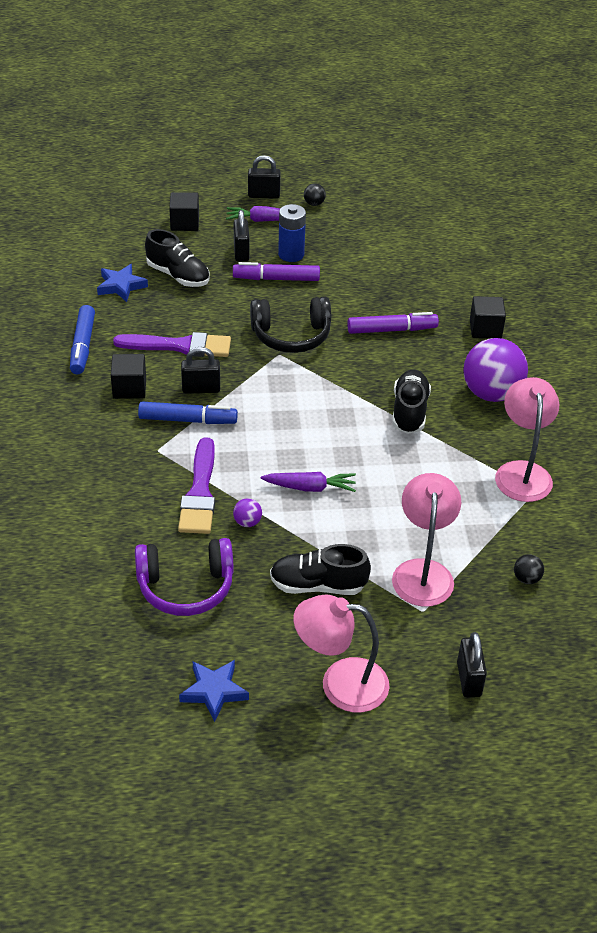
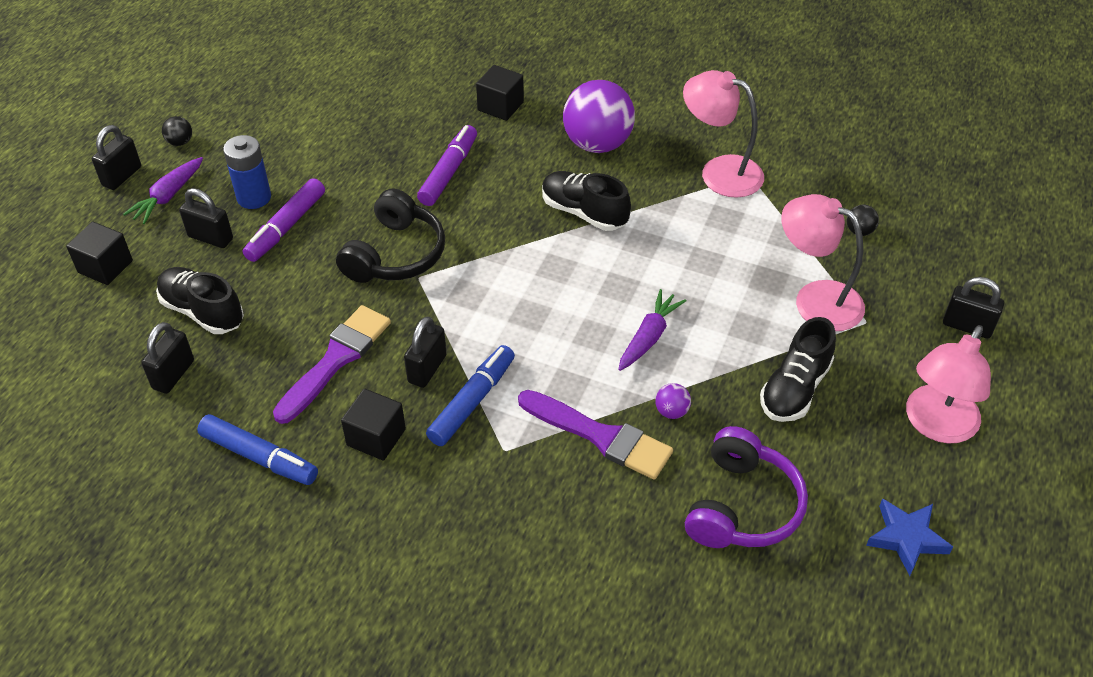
camera: 60 degrees left, 5 degrees up
(121, 286) = (173, 374): blue star -> black padlock
(178, 275) = (202, 311): black shoe -> black shoe turned 120 degrees counterclockwise

